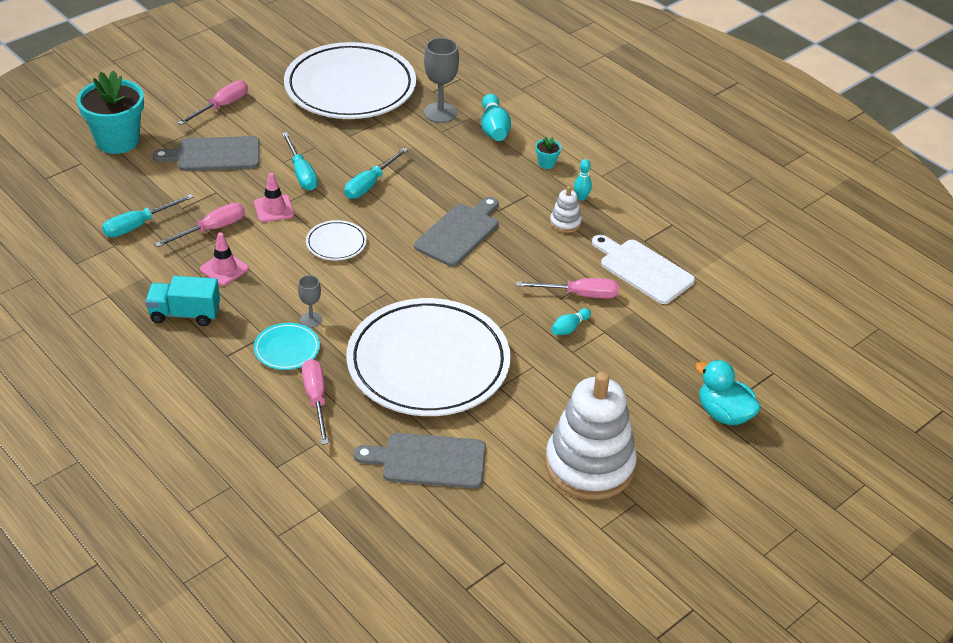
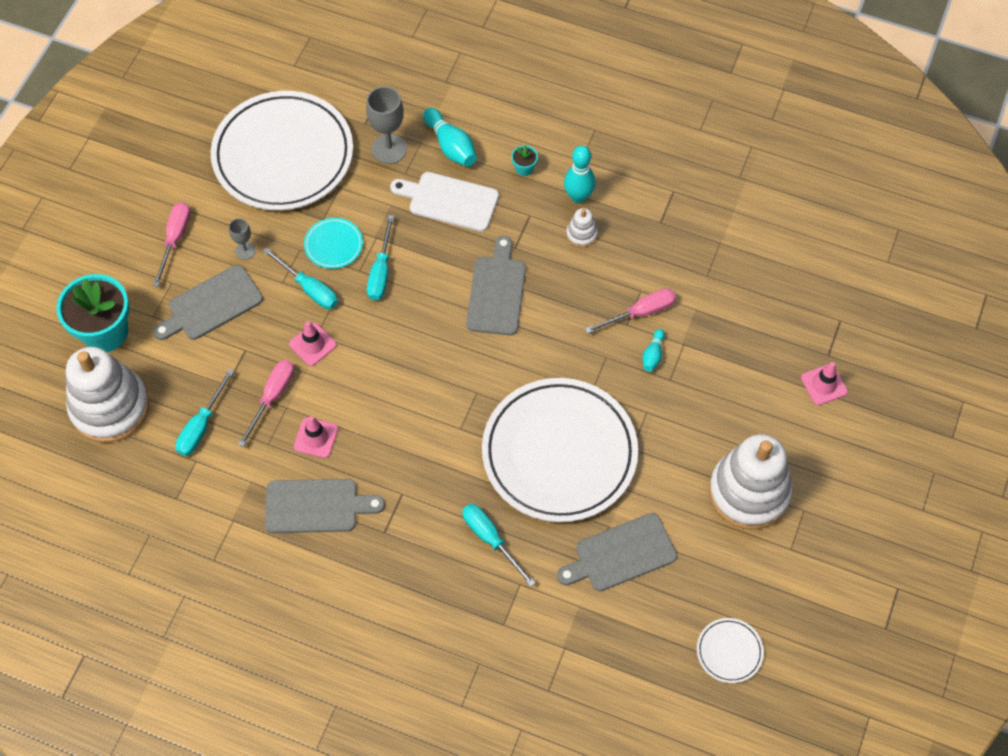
camera: 25 degrees left, 20 degrees up
(78, 186) = (110, 407): none -> white stacking toy
(185, 314) = (316, 506): turquoise truck -> grey cutting board
(287, 349) = (431, 499): turquoise plate -> turquoise plate (333, 245)
(311, 320) = (430, 456): grey goblet -> grey goblet (245, 251)
(316, 399) = (490, 539): pink screwdriver -> turquoise screwdriver
(336, 243) = (396, 358): white plate -> white plate (729, 651)
(581, 197) = (578, 196): turquoise bowling pin -> turquoise bowling pin, size x1.75
(643, 270) = (677, 257): white cutting board -> white cutting board (449, 201)
(724, 414) = (824, 384): turquoise duck -> pink traffic cone

